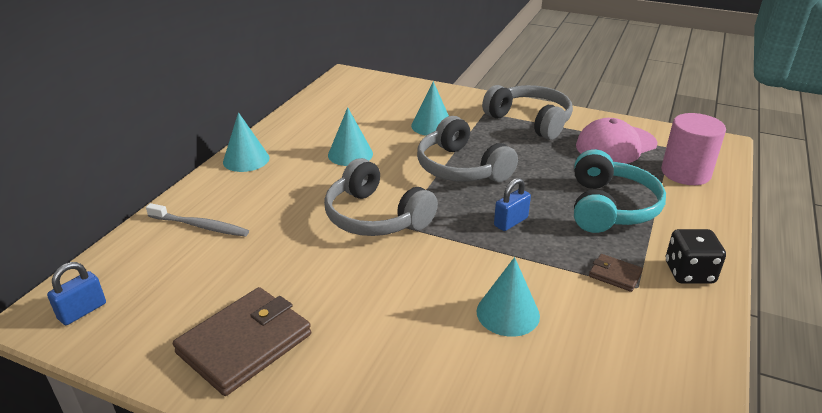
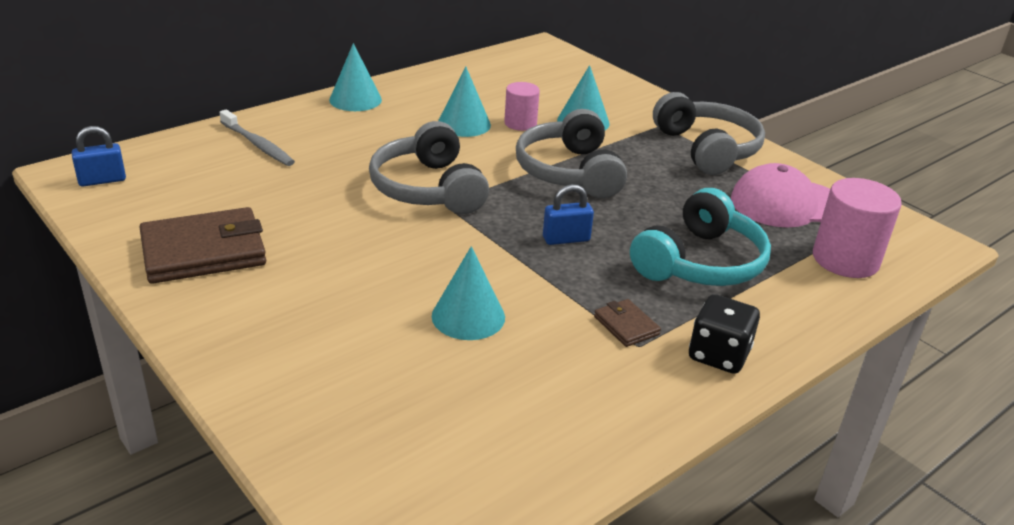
camera: 25 degrees right, 0 degrees up
(390, 140) = (520, 123): none -> pink cylinder

